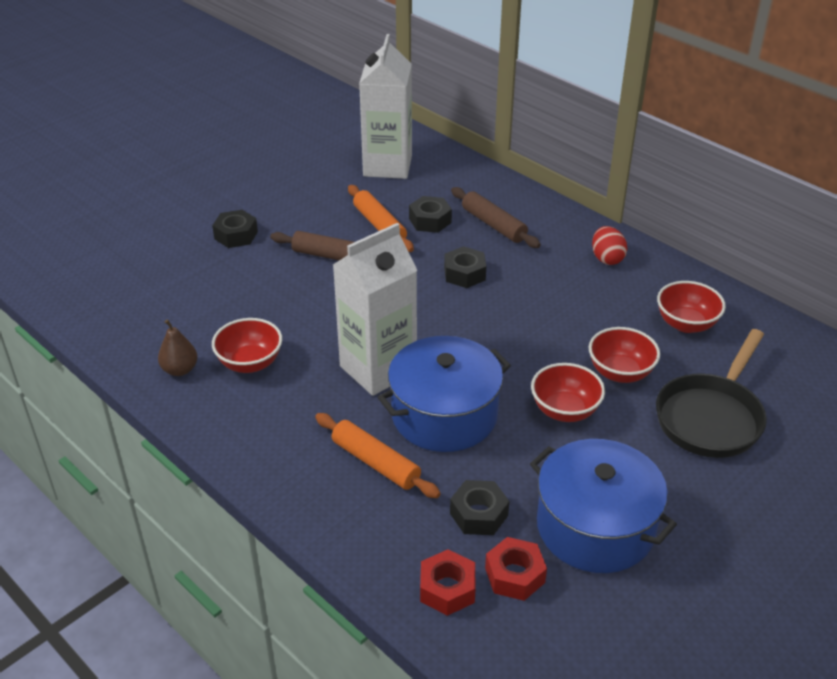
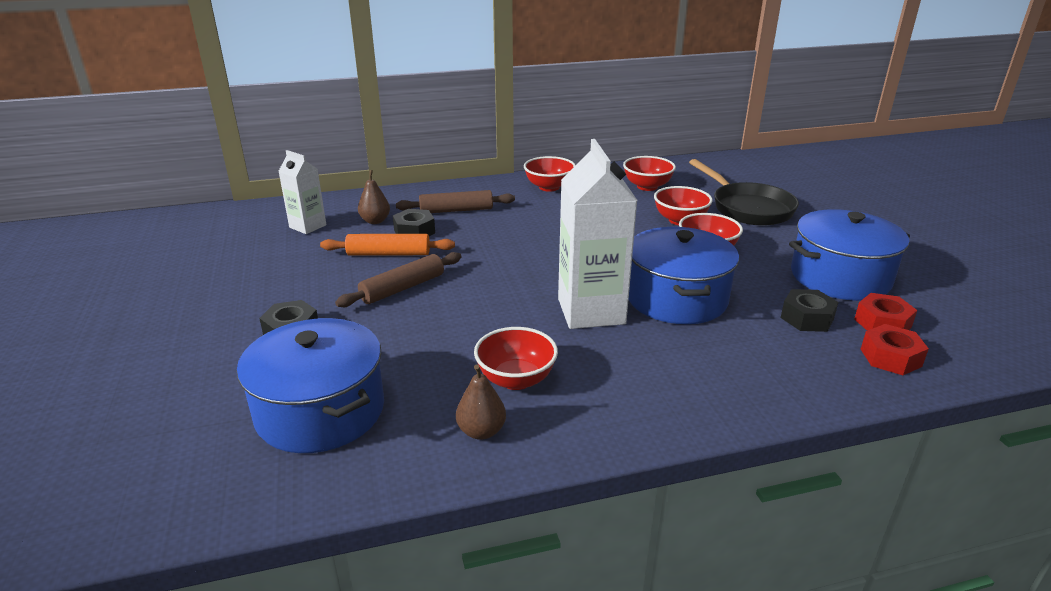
camera: 60 degrees left, 10 degrees down
(158, 292) = (320, 411): none -> blue pot
(375, 463) = (717, 348): orange rolling pin -> none
(387, 166) = (308, 226): white carton -> white carton, size x0.56
(429, 192) = (375, 221): none -> brown pear
(464, 274) = (504, 239): black nut -> none
(607, 258) = (549, 187): red egg -> red bowl

